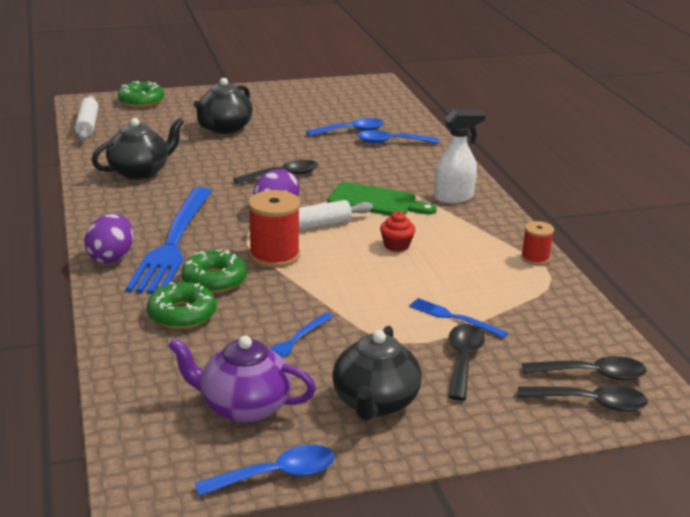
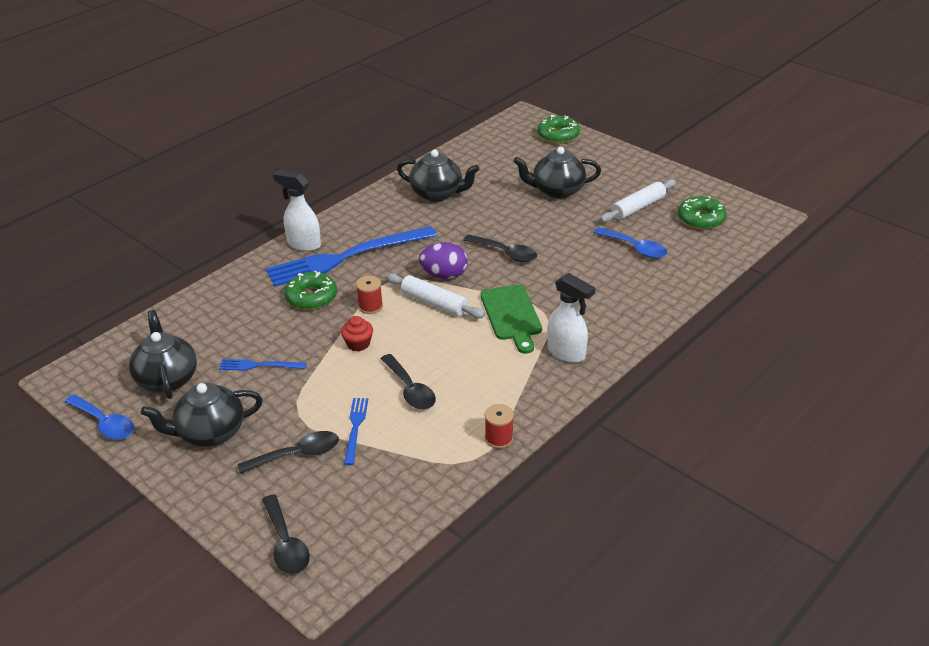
camera: 60 degrees right, 10 degrees up
(87, 125) = (487, 137): white rolling pin -> white rolling pin (638, 207)
(111, 257) = (303, 244): purple egg -> white spray bottle
(182, 314) = (256, 305): green donut -> green donut (701, 219)
(243, 407) = (167, 379): purple teapot -> black teapot
(274, 256) = (370, 306): red spool -> red spool, size x0.57
(391, 142) = (640, 277): blue spoon -> none
(396, 245) = (444, 356): red cupcake -> red cupcake (358, 344)
(592, 374) = (329, 532): black spoon -> black spoon (410, 389)

